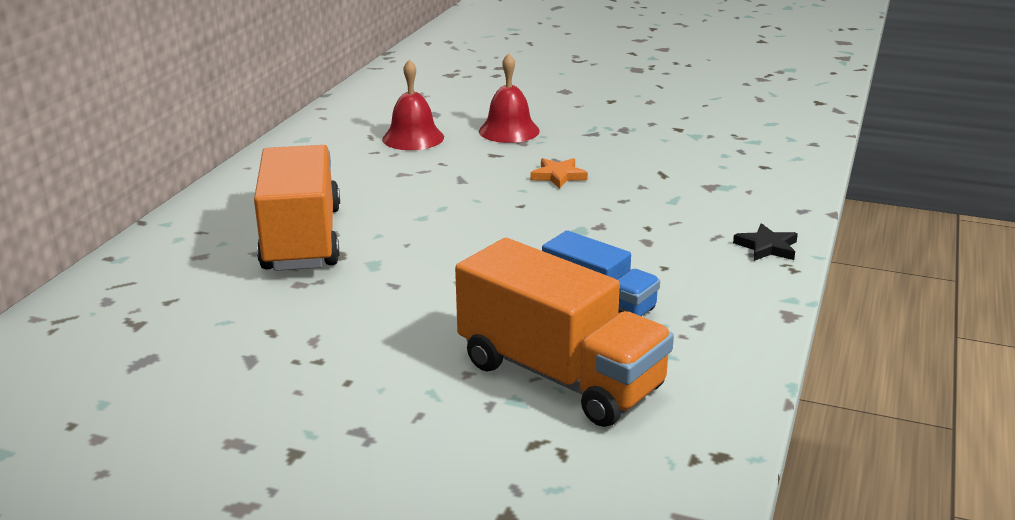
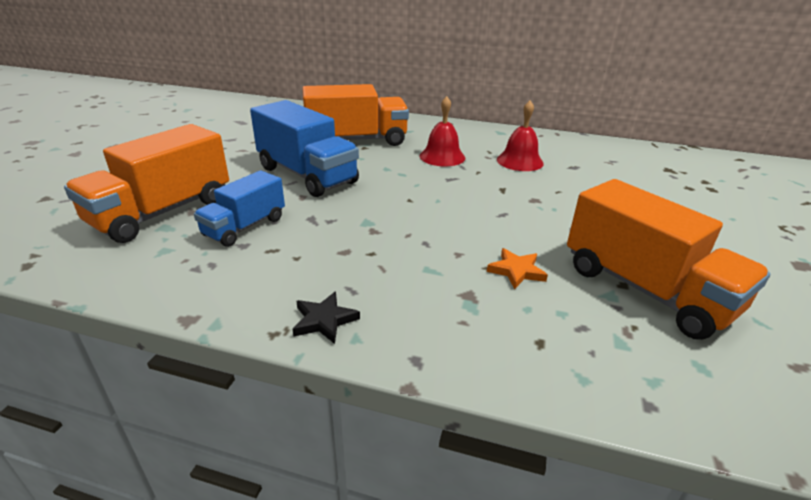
camera: 85 degrees right, 5 degrees up
(437, 273) = (307, 175): none -> blue truck
(509, 131) = (556, 194): red bell -> red bell (442, 157)
(558, 176) = (468, 214): orange star -> orange star (516, 271)
(684, 123) = (645, 290): none -> orange truck

